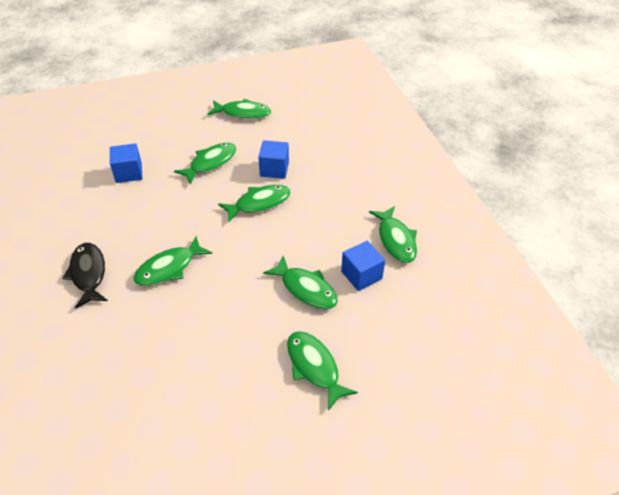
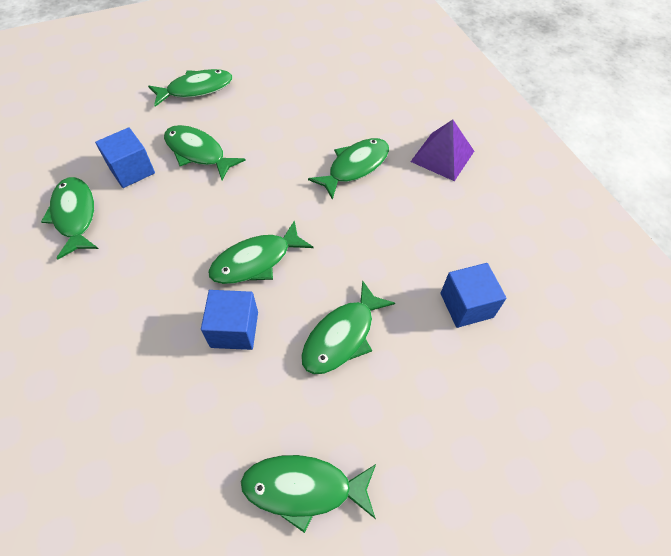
camera: 175 degrees right, 10 degrees up
(88, 274) = (442, 156): black fish -> purple pyramid
(314, 367) = (196, 89): green fish -> green fish turned 75 degrees counterclockwise

